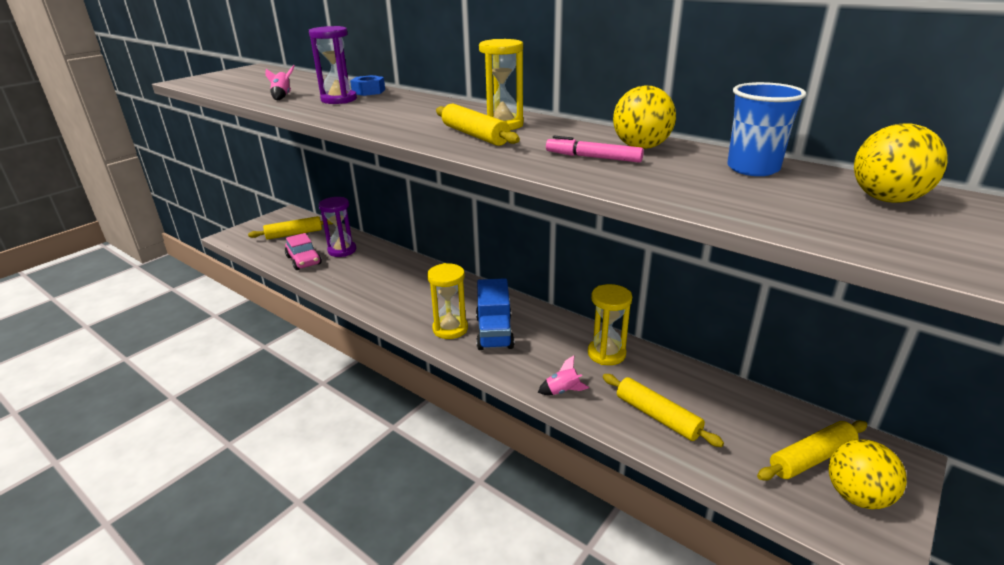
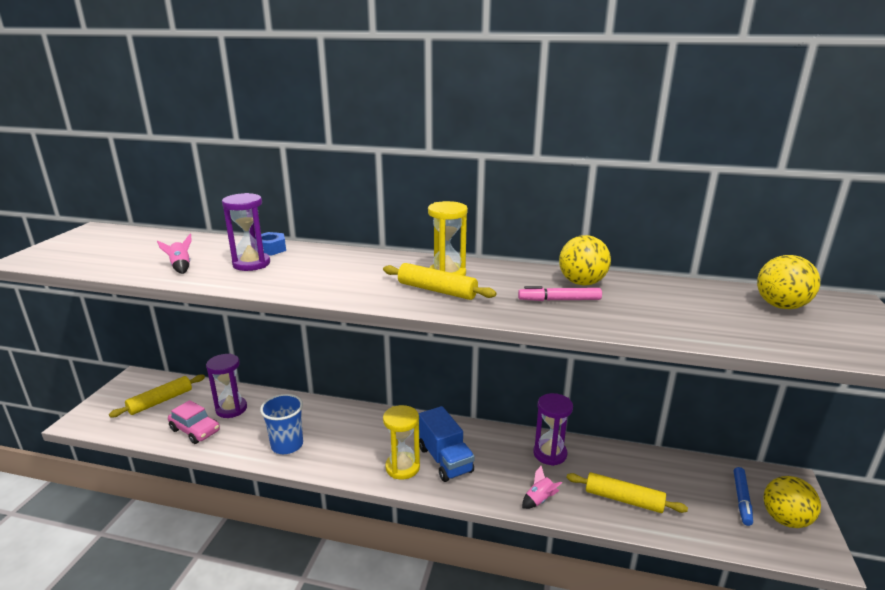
camera: 25 degrees left, 5 degrees down
(606, 353) = (550, 454): yellow hourglass -> purple hourglass
(753, 168) = (677, 292): blue cup -> blue cup (287, 445)
(811, 458) = (741, 499): yellow rolling pin -> blue marker

